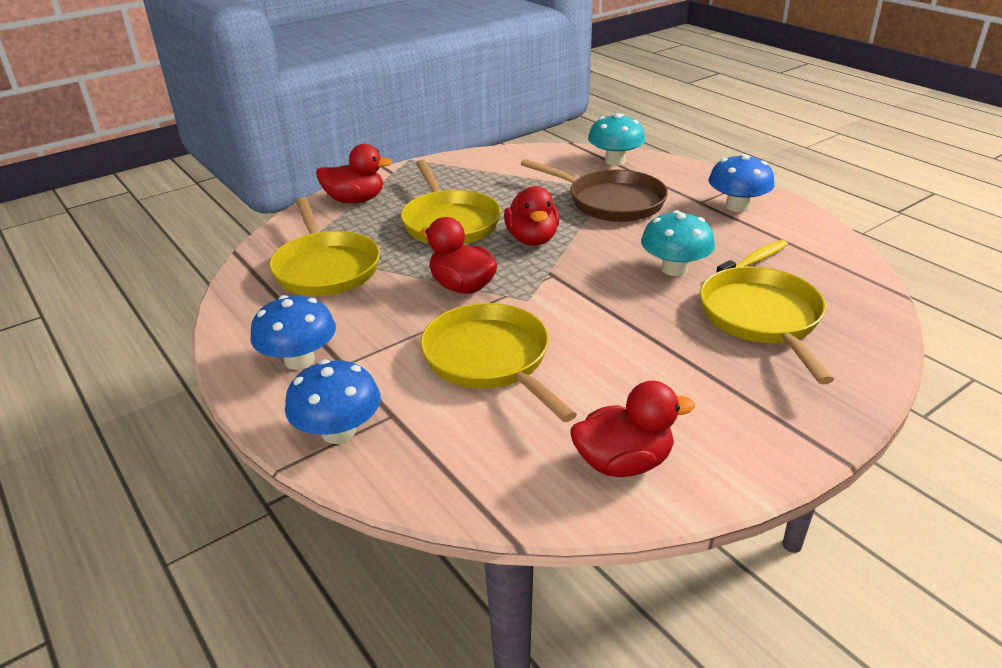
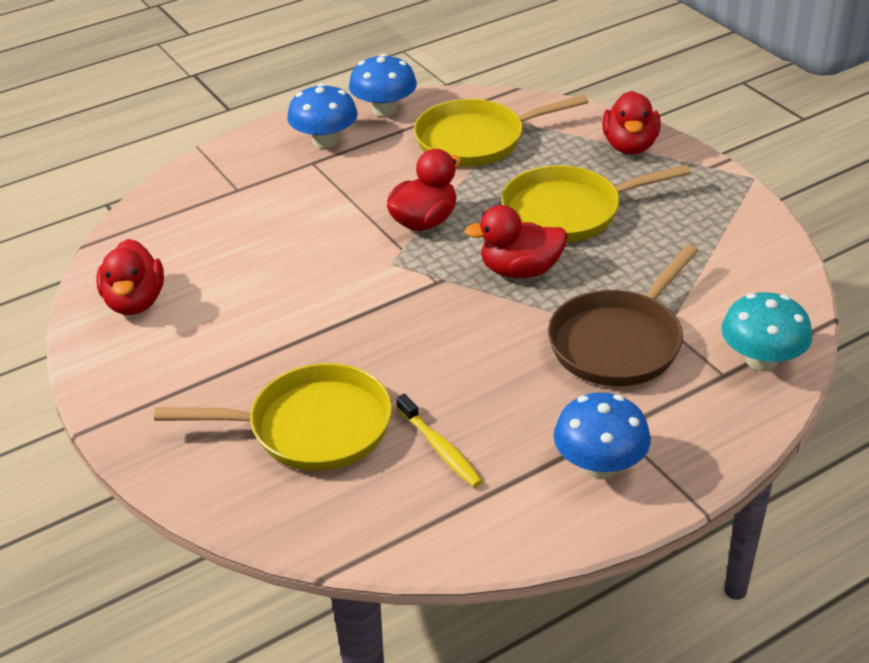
camera: 95 degrees right, 5 degrees up
(338, 432) = (226, 166): blue mushroom -> blue mushroom (384, 110)
(490, 360) = (295, 237): yellow pan -> none
(674, 269) = (433, 375): turquoise mushroom -> none

